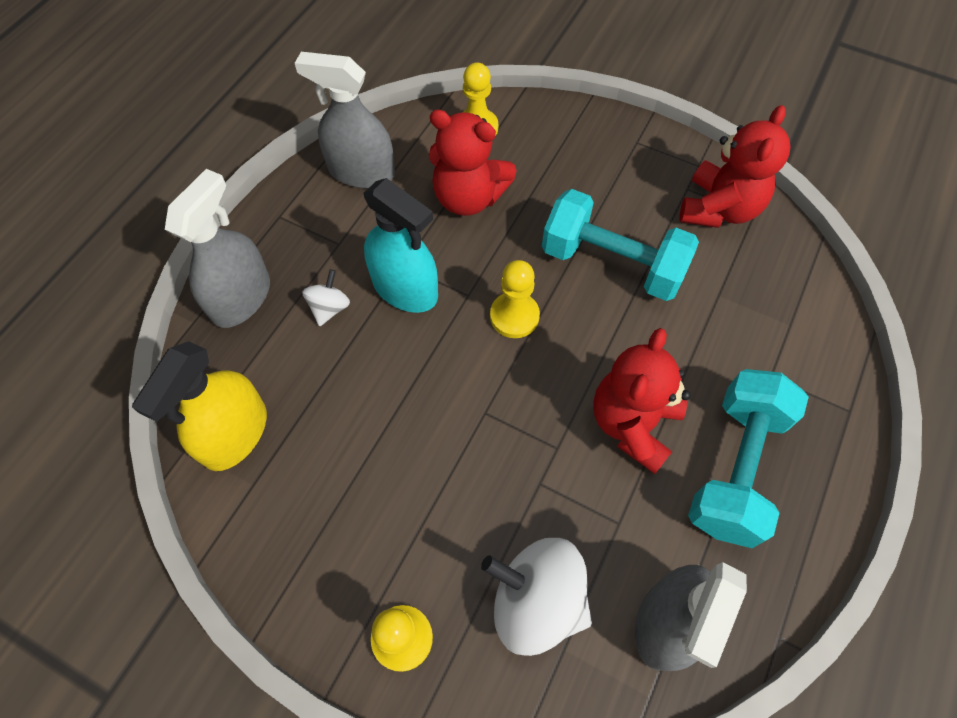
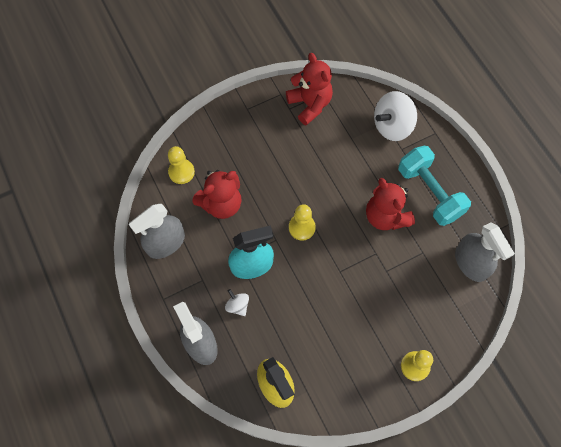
camera: 55 degrees left, 5 degrees up
(536, 601) = (433, 305): white spinning top -> white spinning top (392, 126)
(612, 264) = (305, 168): turquoise dumbbell -> none

